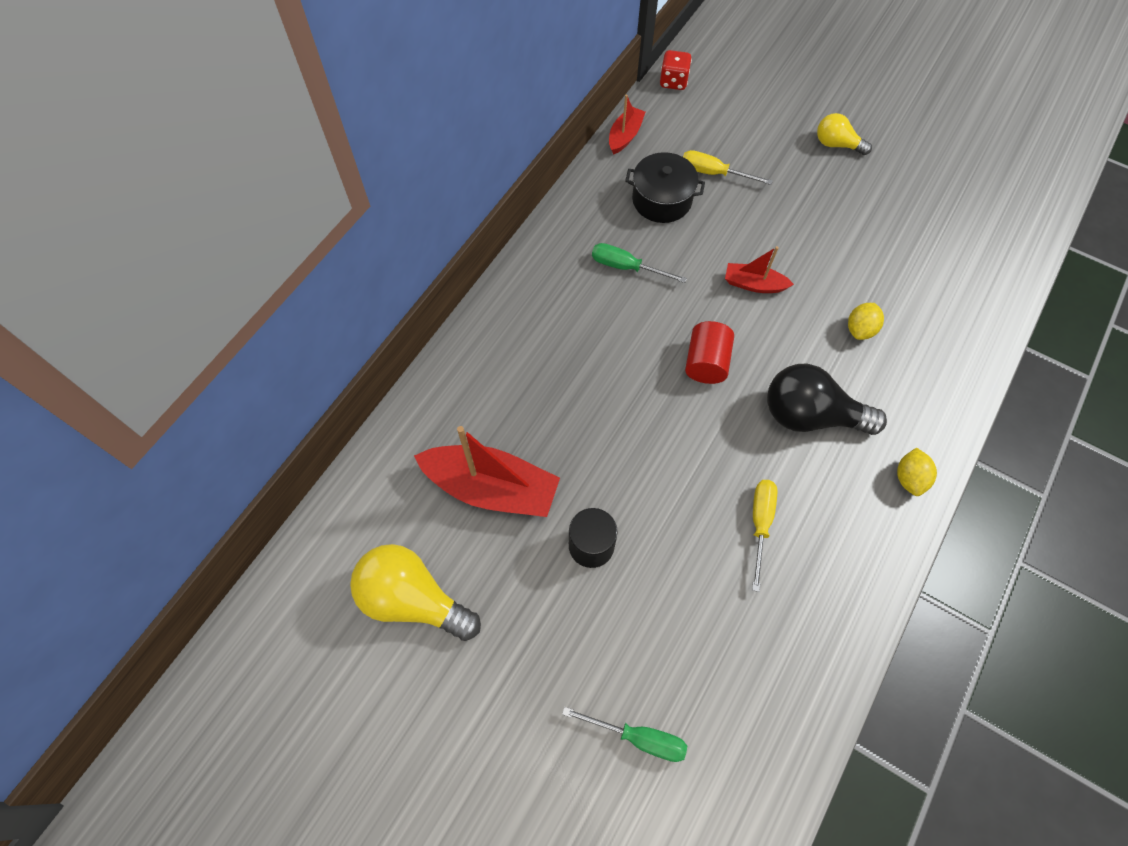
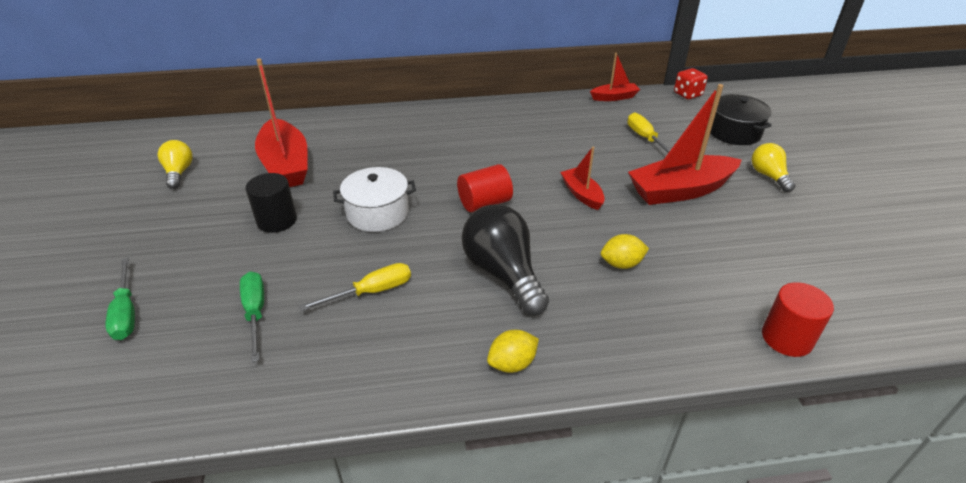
camera: 50 degrees right, 25 degrees down
(413, 599) = (179, 173): yellow light bulb -> yellow light bulb, size x0.57
(626, 267) = (515, 140): green screwdriver -> green screwdriver (255, 312)
(650, 454) = (377, 213): none -> white pot
(662, 200) = (589, 129): black pot -> black pot (734, 132)
(806, 215) = (680, 190): none -> red boat
(1000, 300) = (786, 338): none -> red cylinder

